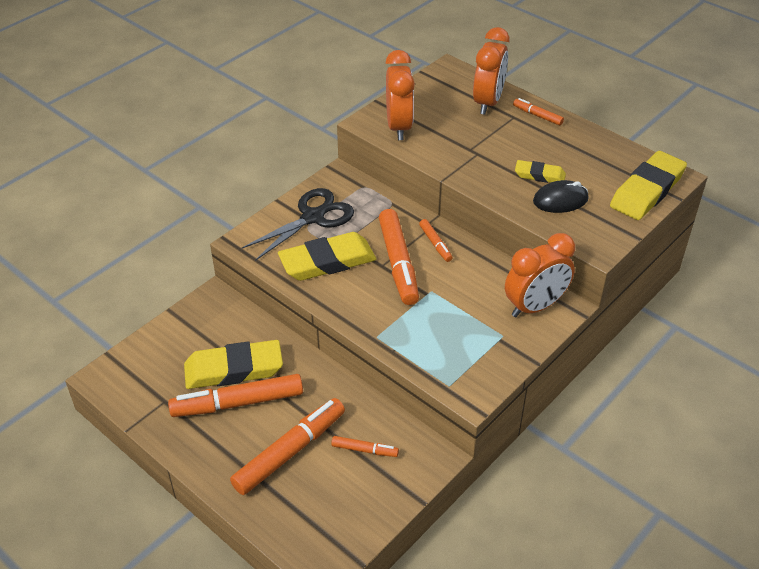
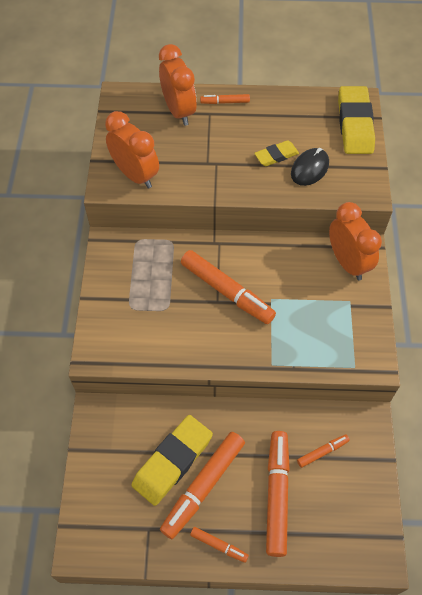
camera: 40 degrees left, 15 degrees up
(313, 217) = (126, 295): black scissors -> none
(327, 261) = (176, 326): yellow eraser -> none
(435, 244) = (236, 256): orange marker -> orange marker (219, 545)
(535, 306) = (347, 262): orange clock -> orange clock turned 45 degrees counterclockwise

